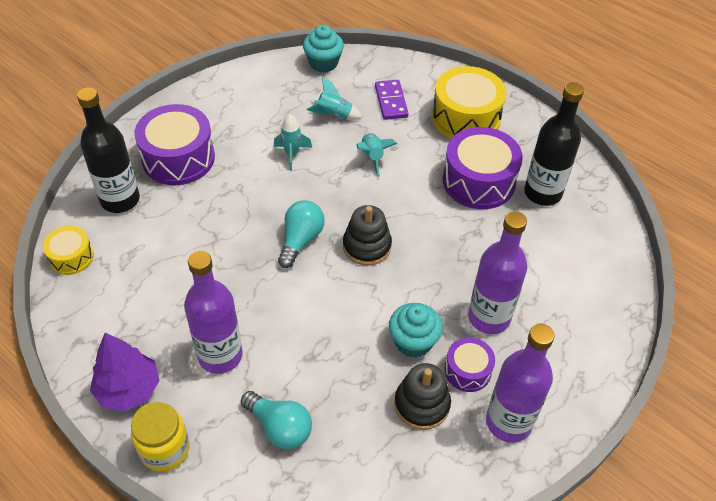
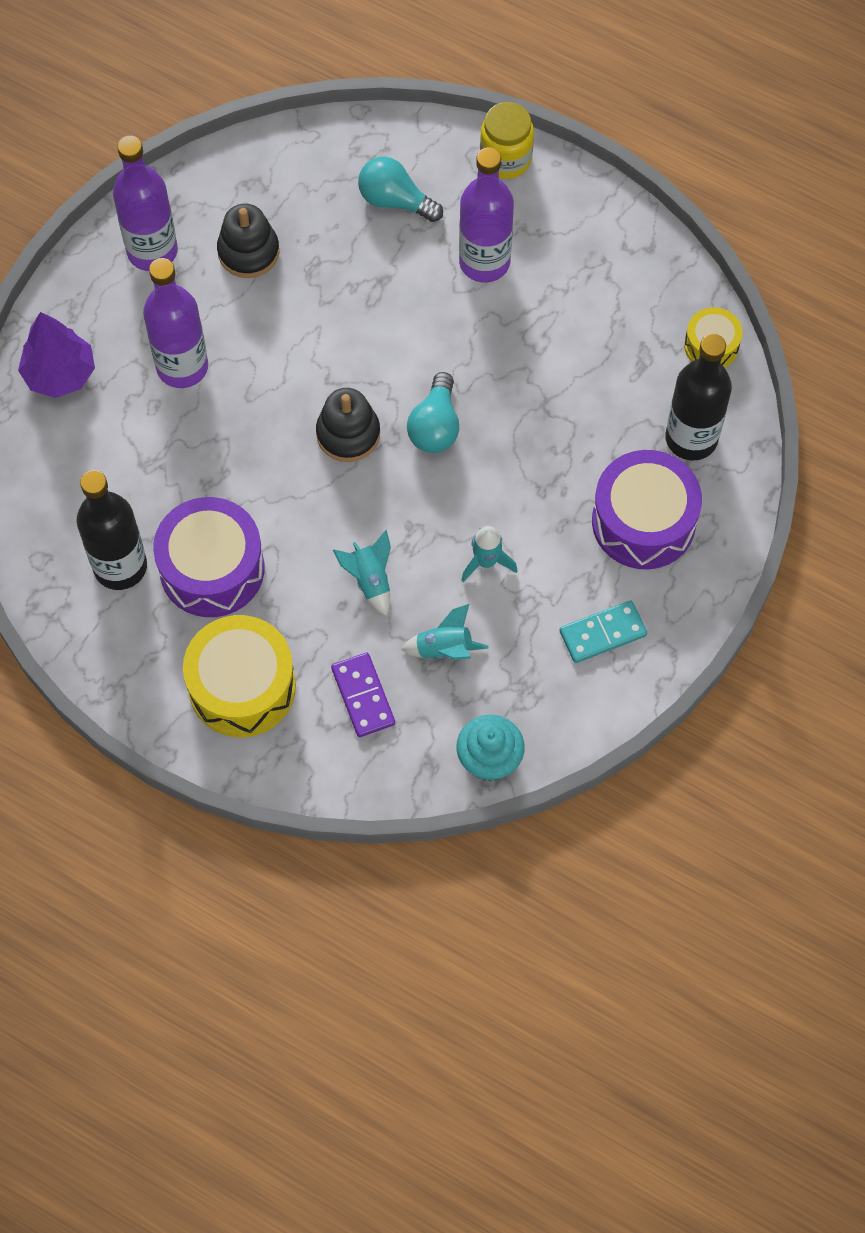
camera: 170 degrees right, 15 degrees up
(128, 389) = (569, 208): purple tree -> purple tree (60, 374)
(232, 107) = (602, 633): none -> turquoise domino
(413, 341) = (268, 320): turquoise cupcake -> none
(467, 370) = (202, 298): purple drum -> none

